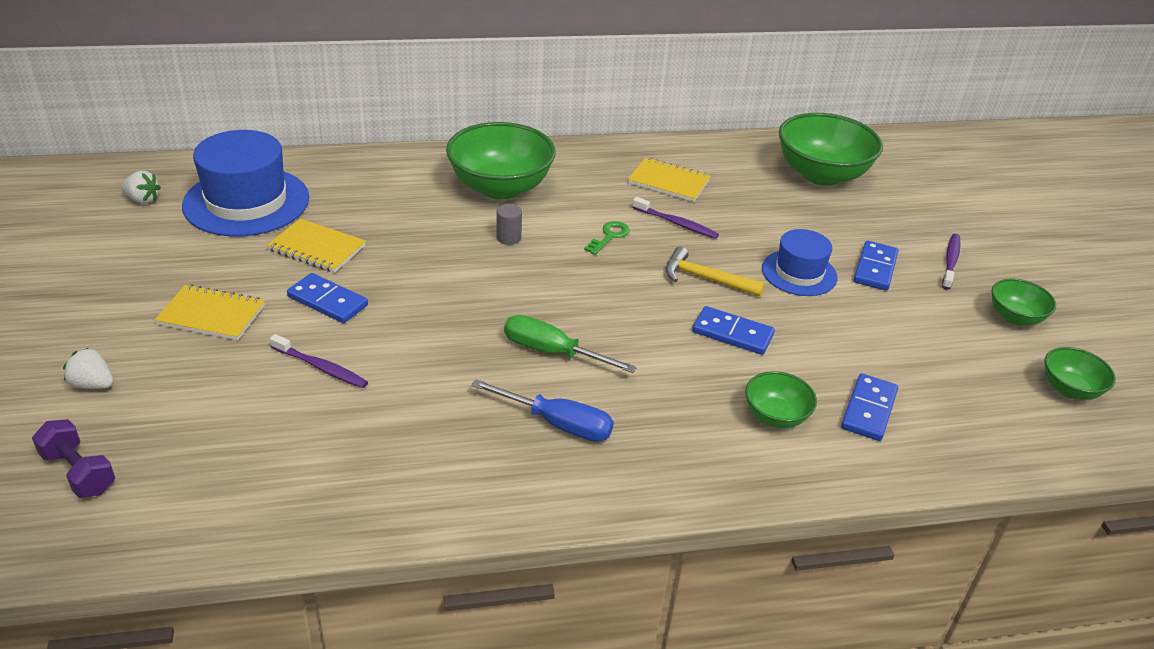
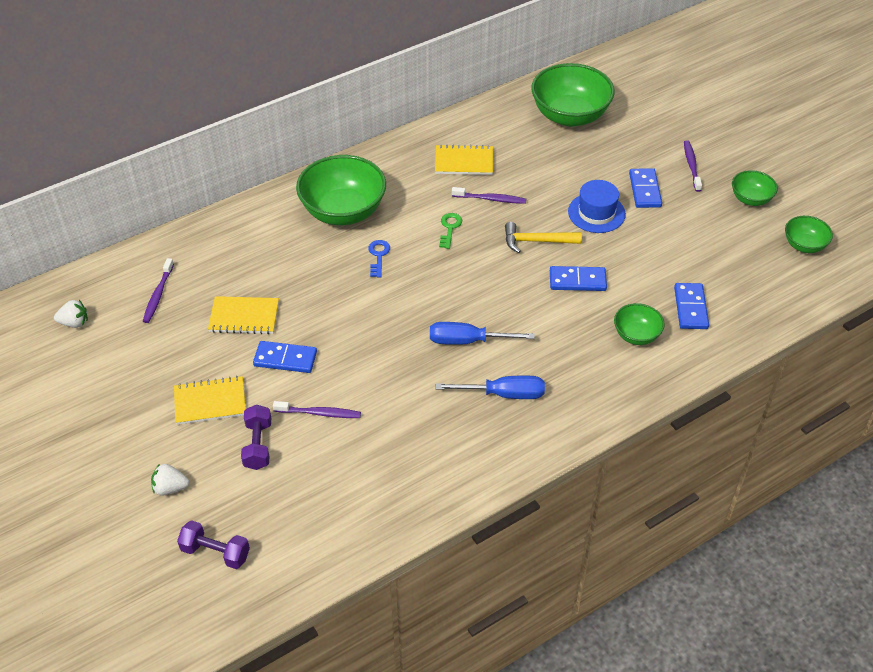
camera: 20 degrees left, 10 degrees up
(225, 376) = (258, 445): none -> purple dumbbell
(246, 202) = (158, 295): blue hat -> purple toothbrush
(508, 238) = (378, 256): grey cylinder -> blue key
(551, 352) = (467, 341): green screwdriver -> blue screwdriver

